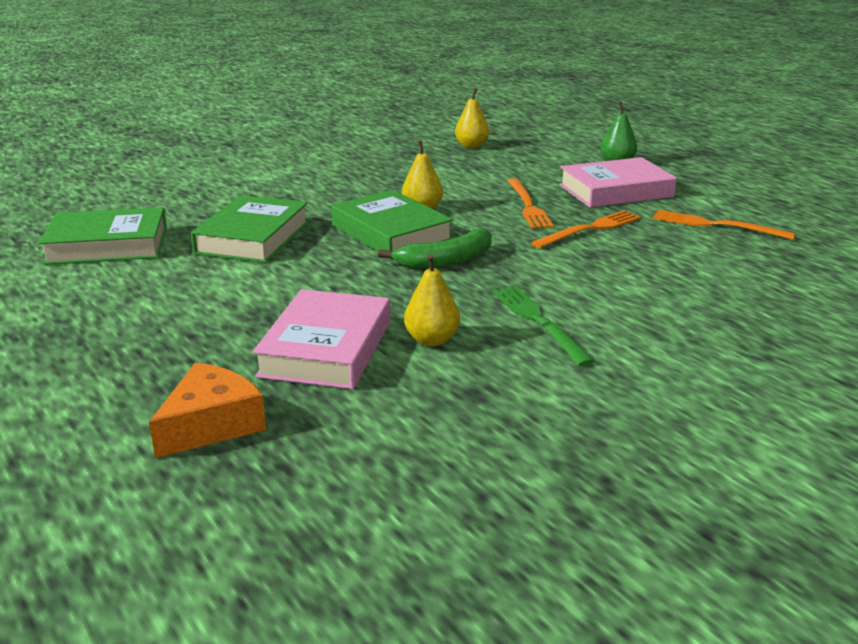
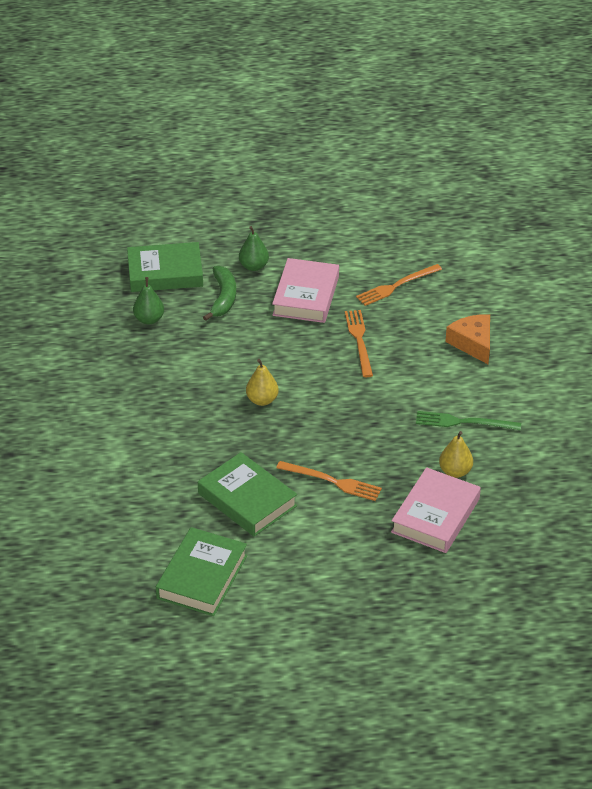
camera: 60 degrees left, 15 degrees up
(211, 424) = (486, 582): orange cheese -> orange cheese (473, 343)
(326, 348) = (435, 515): pink book -> pink book turned 75 degrees clockwise
(391, 233) = (292, 431): green book -> green book (165, 273)
(445, 261) = (357, 424): green banana -> green banana (223, 298)
(471, 146) = (149, 319): yellow pear -> green pear
(528, 206) = (298, 348): orange fork -> orange fork (332, 481)

